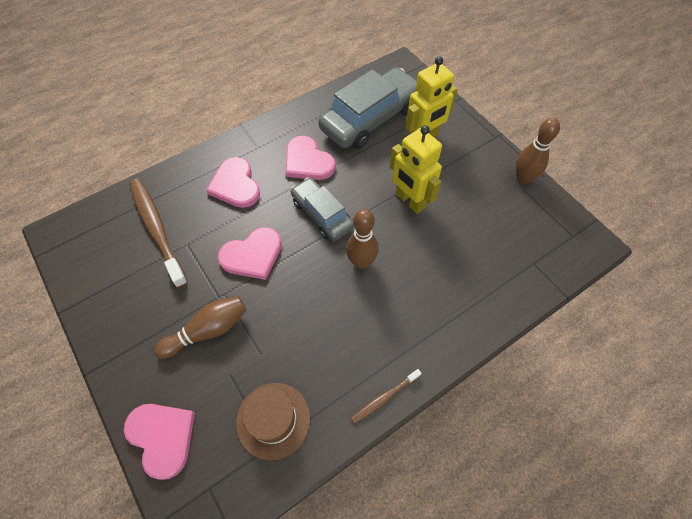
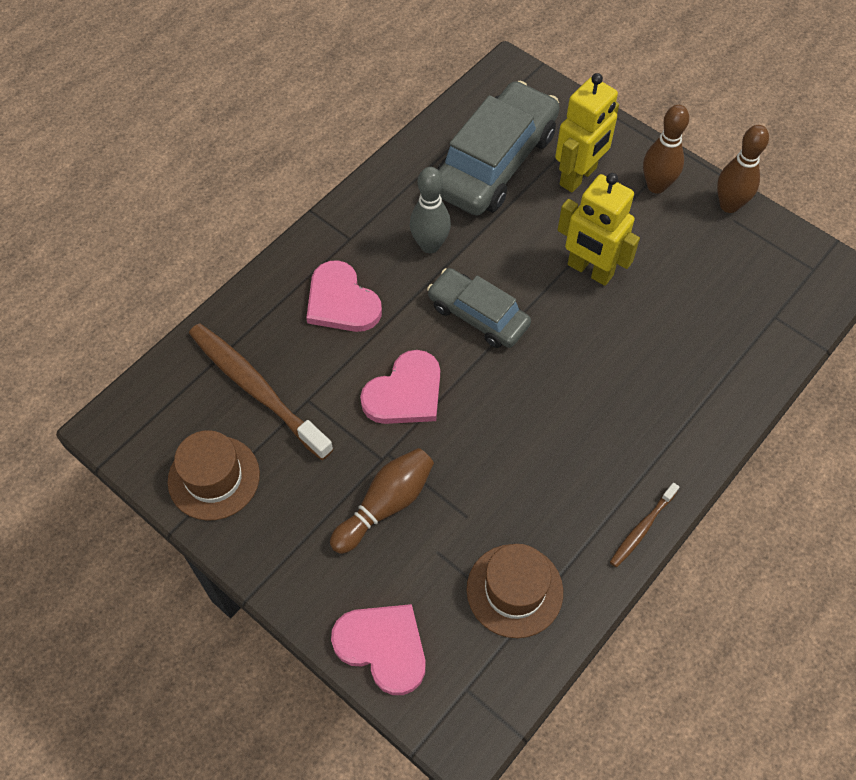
camera: 15 degrees left, 0 degrees up
(103, 282) = (214, 478): none -> brown hat
(307, 161) = (430, 245): pink heart -> grey bowling pin
(361, 262) = (554, 367): brown bowling pin -> brown bowling pin (656, 186)

